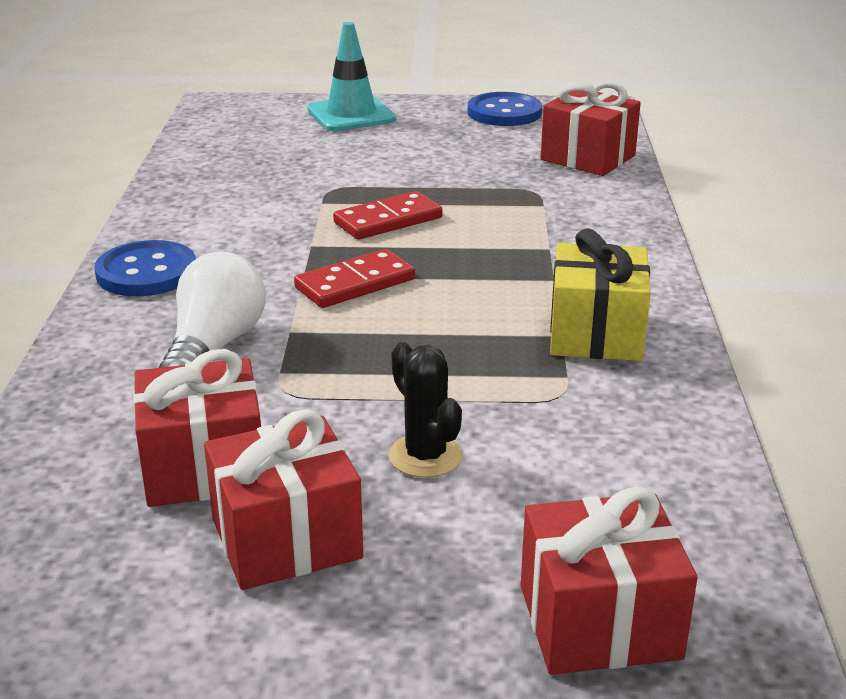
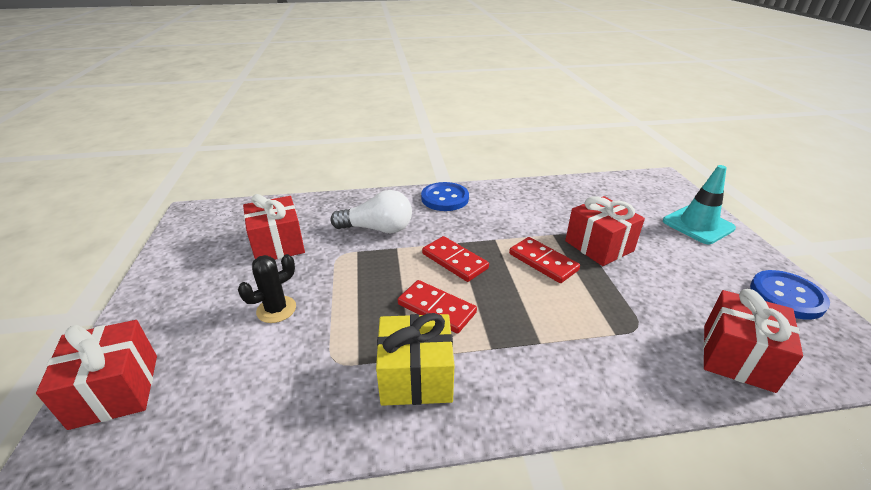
camera: 80 degrees right, 5 degrees up
(286, 539) = (220, 275): red gift -> red gift (599, 246)
(466, 308) = (436, 308): none -> red domino

